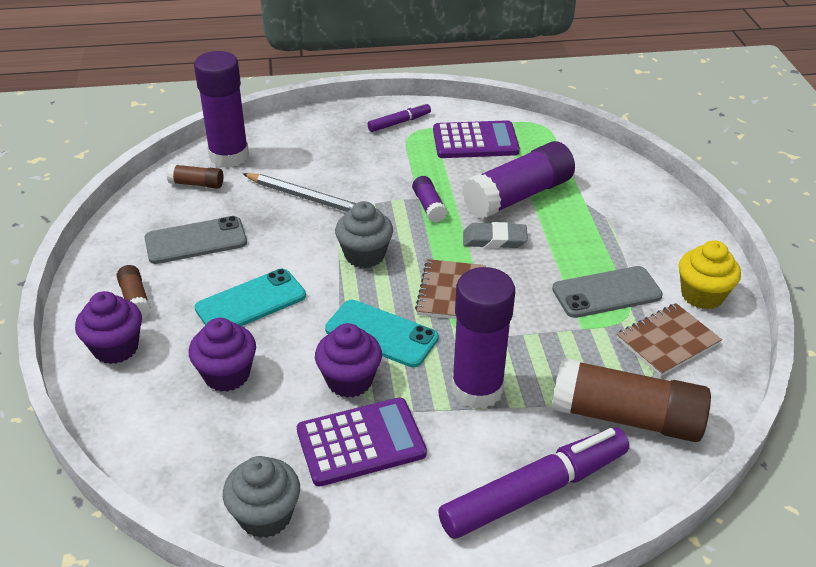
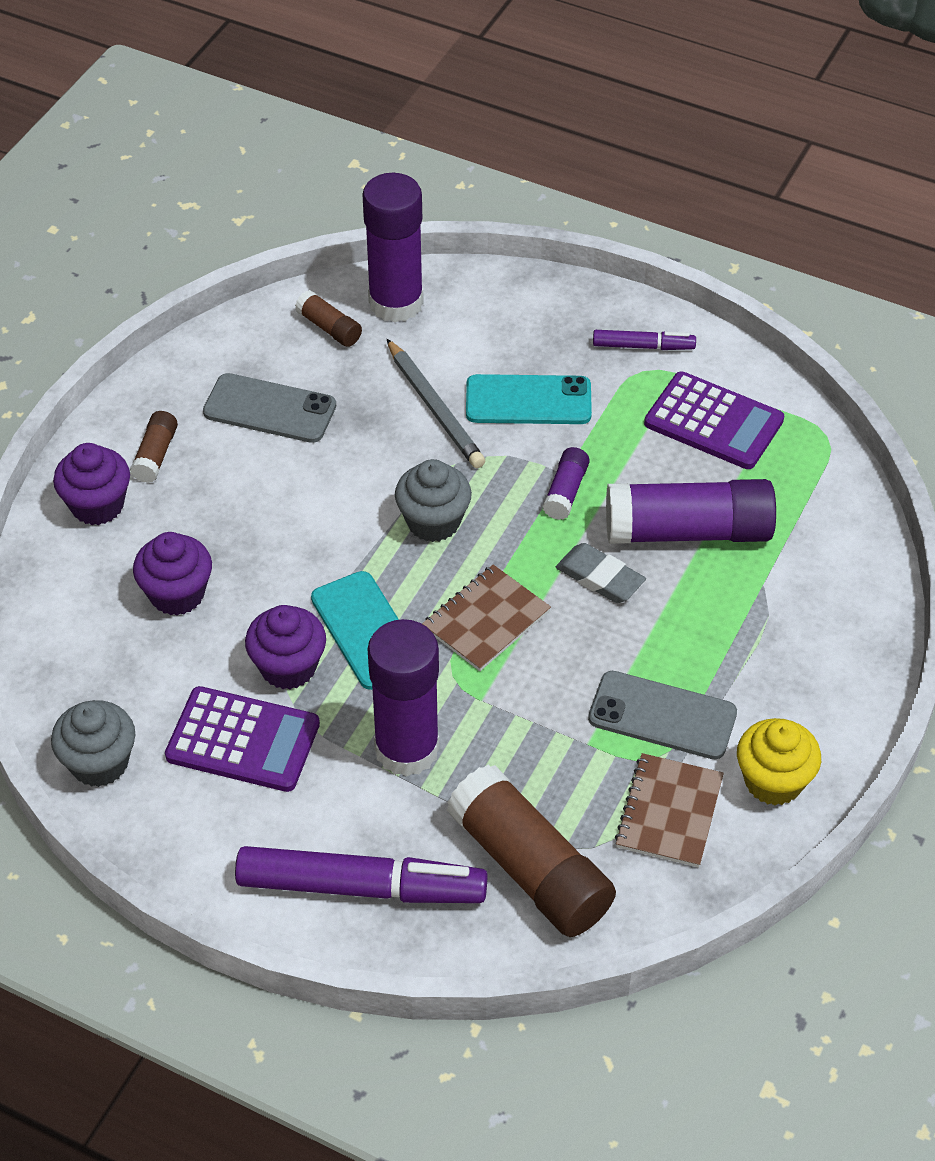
camera: 35 degrees right, 10 degrees up
(251, 302) = (265, 520): turquoise phone -> turquoise phone (528, 401)
(667, 341) = (669, 812): brown notebook -> brown notebook turned 75 degrees counterclockwise

